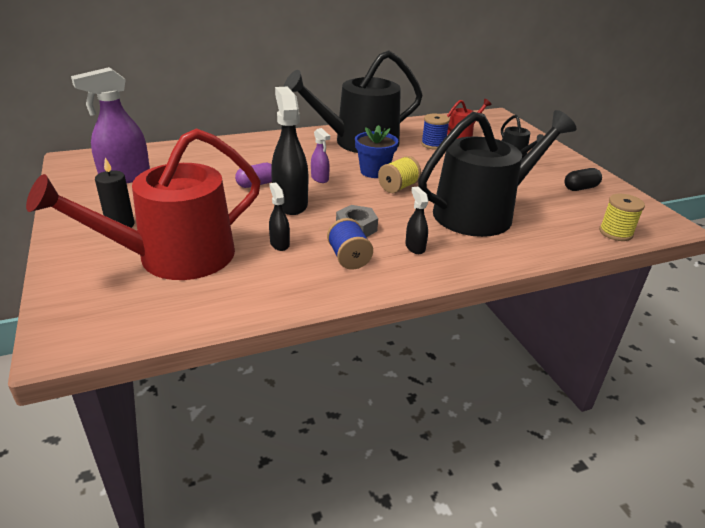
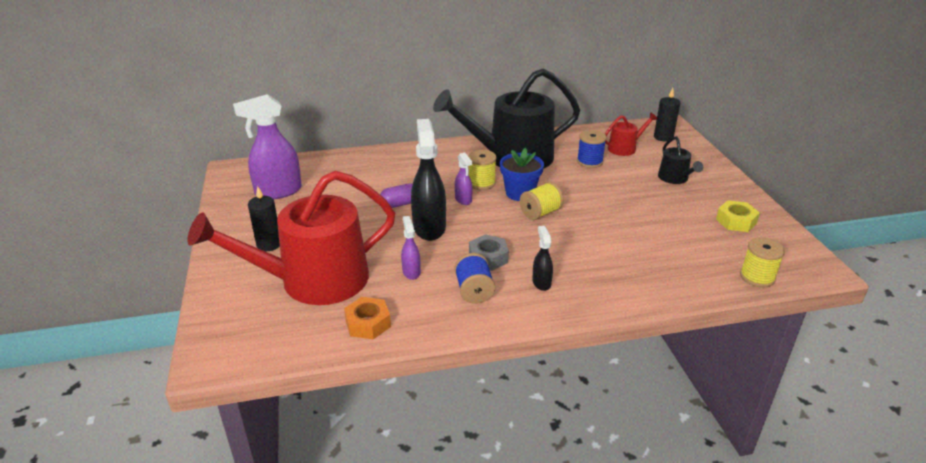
camera: 10 degrees right, 0 degrees up
(241, 295) = (368, 323): none -> orange nut
(279, 244) = (411, 272): black spray bottle -> purple spray bottle
(335, 164) = (481, 183): none -> yellow spool
(481, 213) = (619, 247): black watering can -> none
(494, 124) = (663, 137): none -> black candle
(580, 188) = (736, 221): black capsule -> yellow nut

